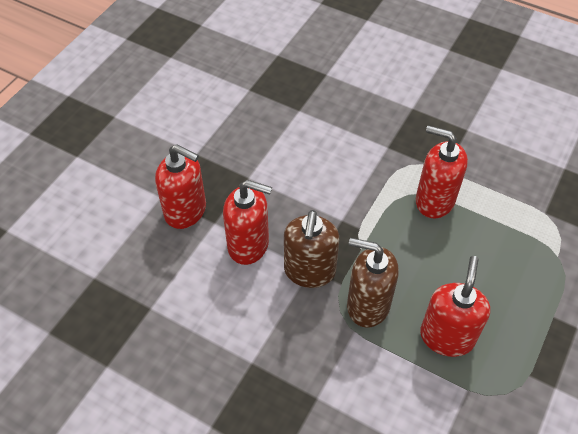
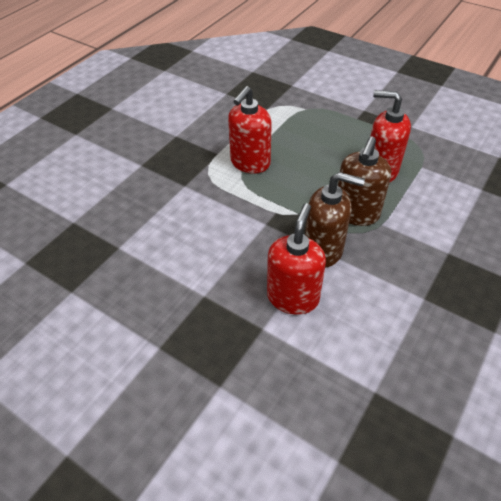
camera: 85 degrees left, 5 degrees down
(186, 211) = (244, 357): red soap dispenser -> none

